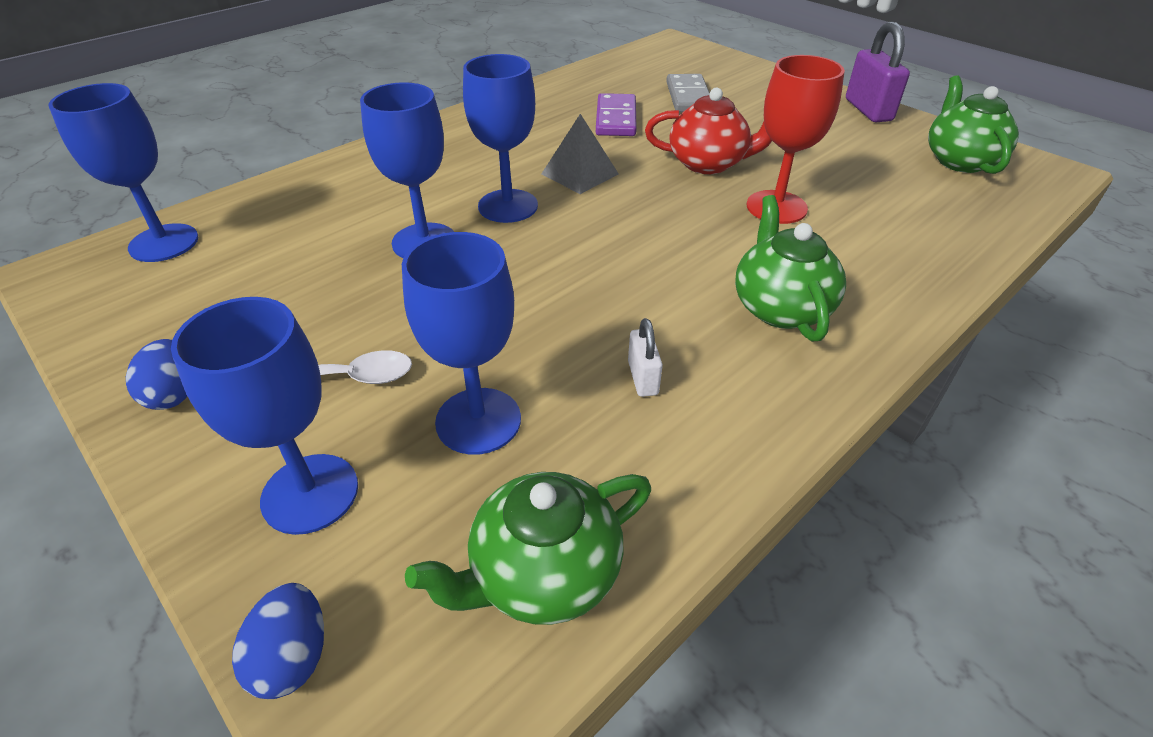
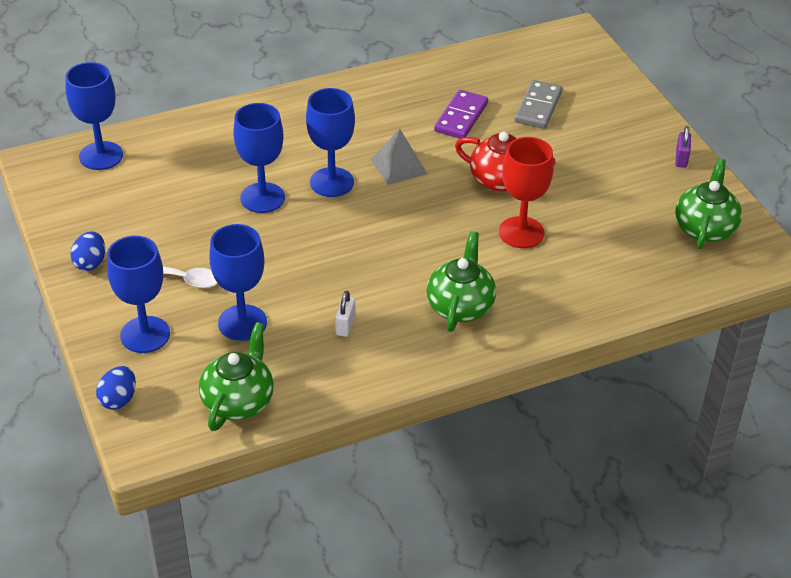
camera: 20 degrees right, 0 degrees up
(543, 573) = (238, 401): green teapot -> green teapot turned 120 degrees clockwise
(868, 110) = (681, 159): purple padlock -> purple padlock, size x0.54

